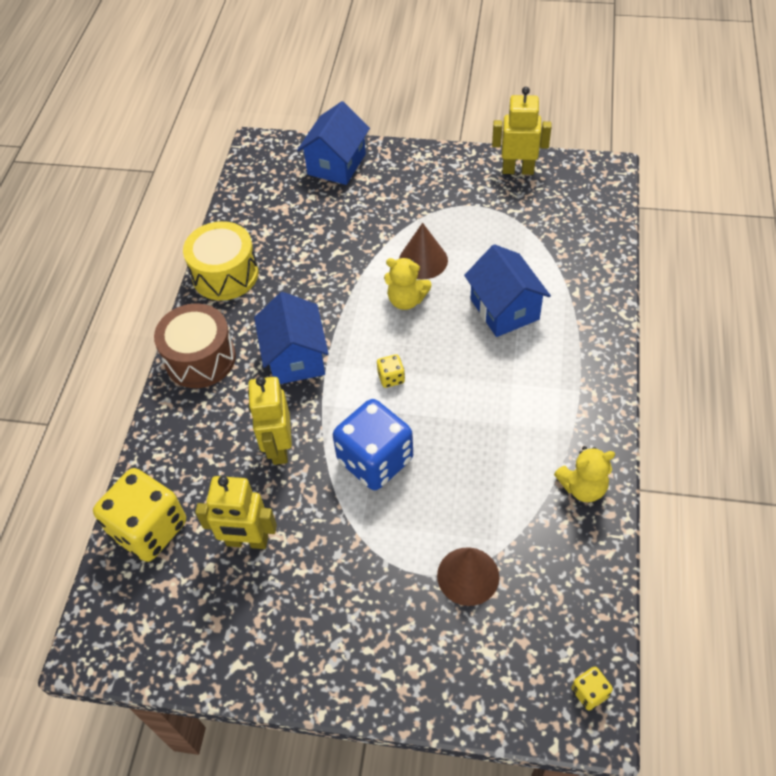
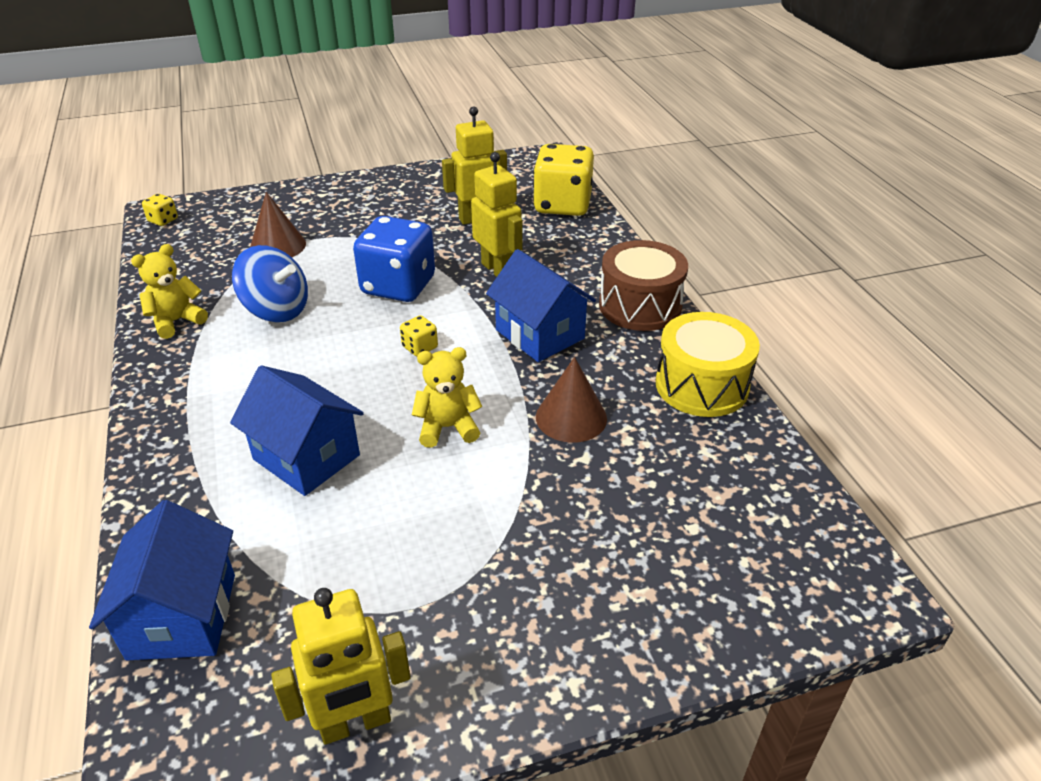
camera: 150 degrees right, 15 degrees down
(336, 164) = (705, 603): blue house -> blue house (182, 616)
(423, 260) = (453, 485): brown cone -> brown cone (571, 417)
(491, 469) = (276, 310): none -> blue spinning top

